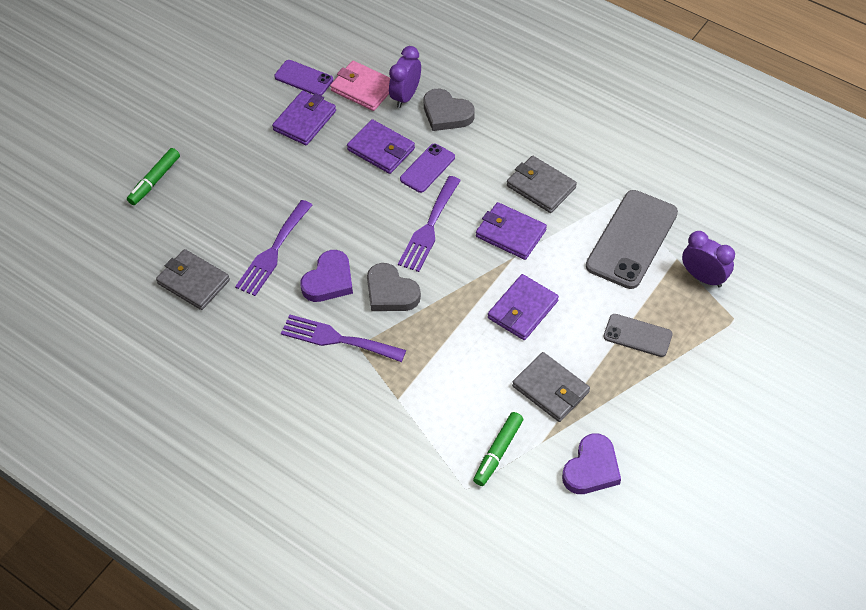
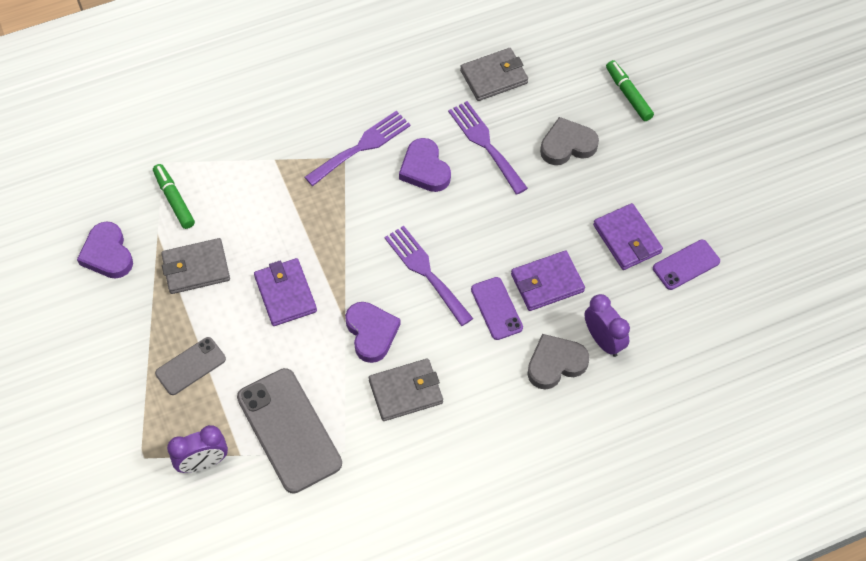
camera: 120 degrees right, 5 degrees up
(363, 88) = (638, 308): pink wallet -> none
(391, 292) = (379, 206): grey heart -> grey heart (567, 145)
(510, 233) = (371, 333): purple wallet -> purple heart

